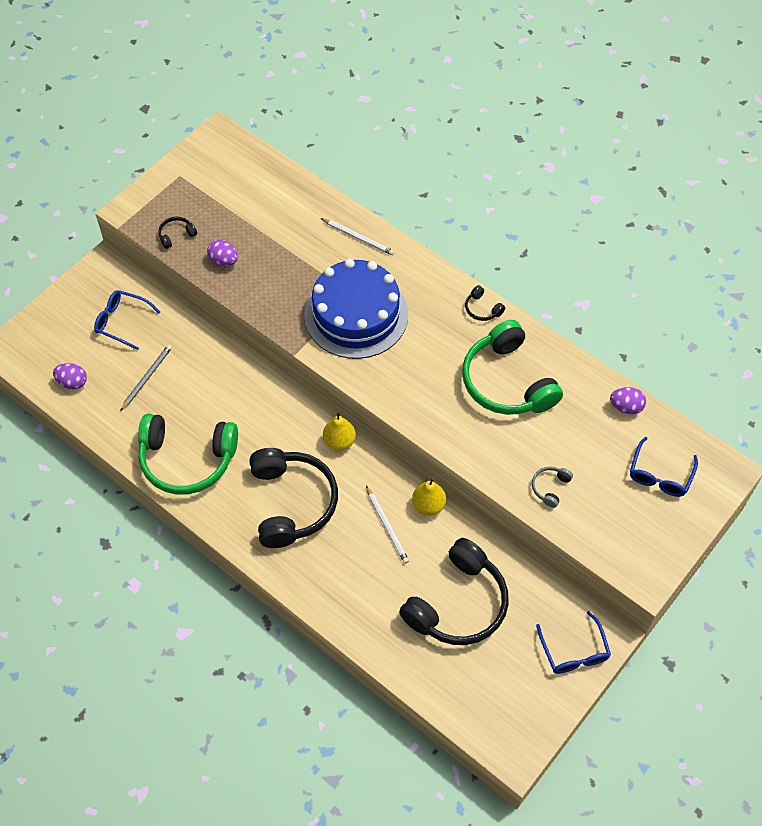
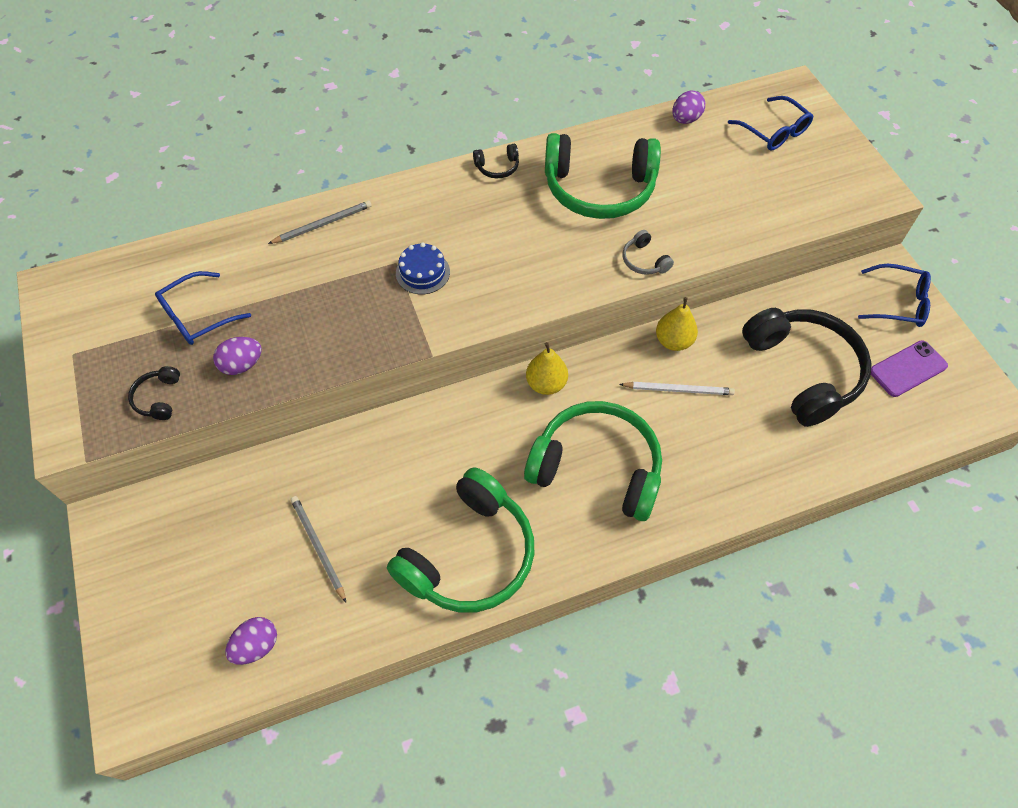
camera: 60 degrees left, 0 degrees up
(122, 322) = (212, 539): blue glasses -> blue glasses (197, 316)
(291, 503) = (596, 468): black headphones -> green headphones
(356, 314) = (422, 272): blue cake -> blue cake, size x0.41
(358, 238) = (323, 224): white pencil -> grey pencil
(509, 679) = (907, 369): none -> purple phone
(550, 487) = (743, 214): grey headphones -> grey headphones (644, 260)

